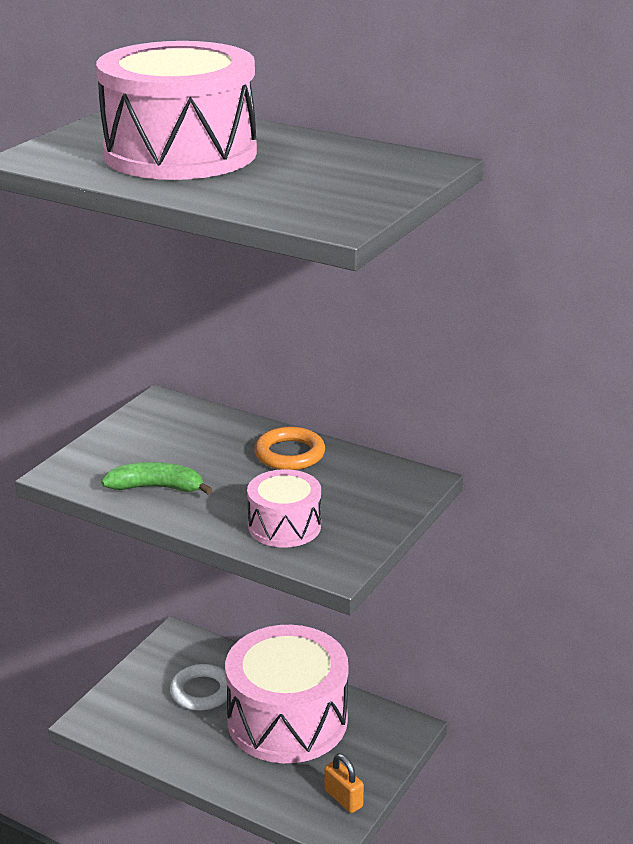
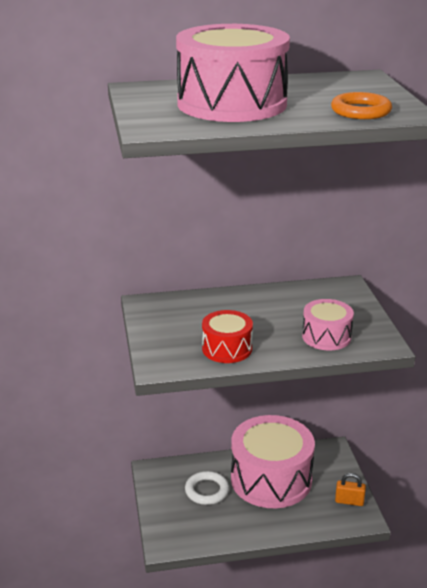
camera: 40 degrees left, 0 degrees up
(157, 487) = (227, 349): green banana -> red drum
(289, 454) = (264, 300): orange ring -> orange ring (360, 111)

